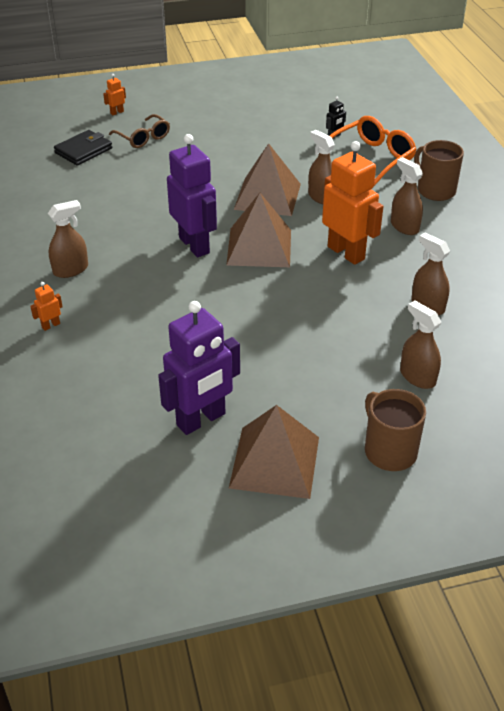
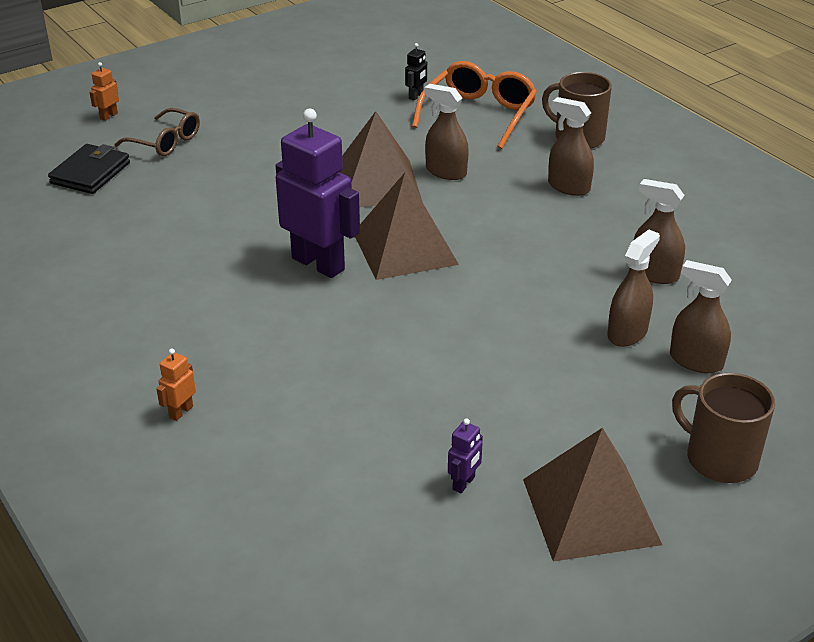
camera: 20 degrees left, 5 degrees down
(71, 270) = (165, 332): brown spray bottle -> brown spray bottle (627, 333)
(201, 420) = (464, 483): purple robot -> purple robot, size x0.41
(346, 253) = (518, 232): orange robot -> none

